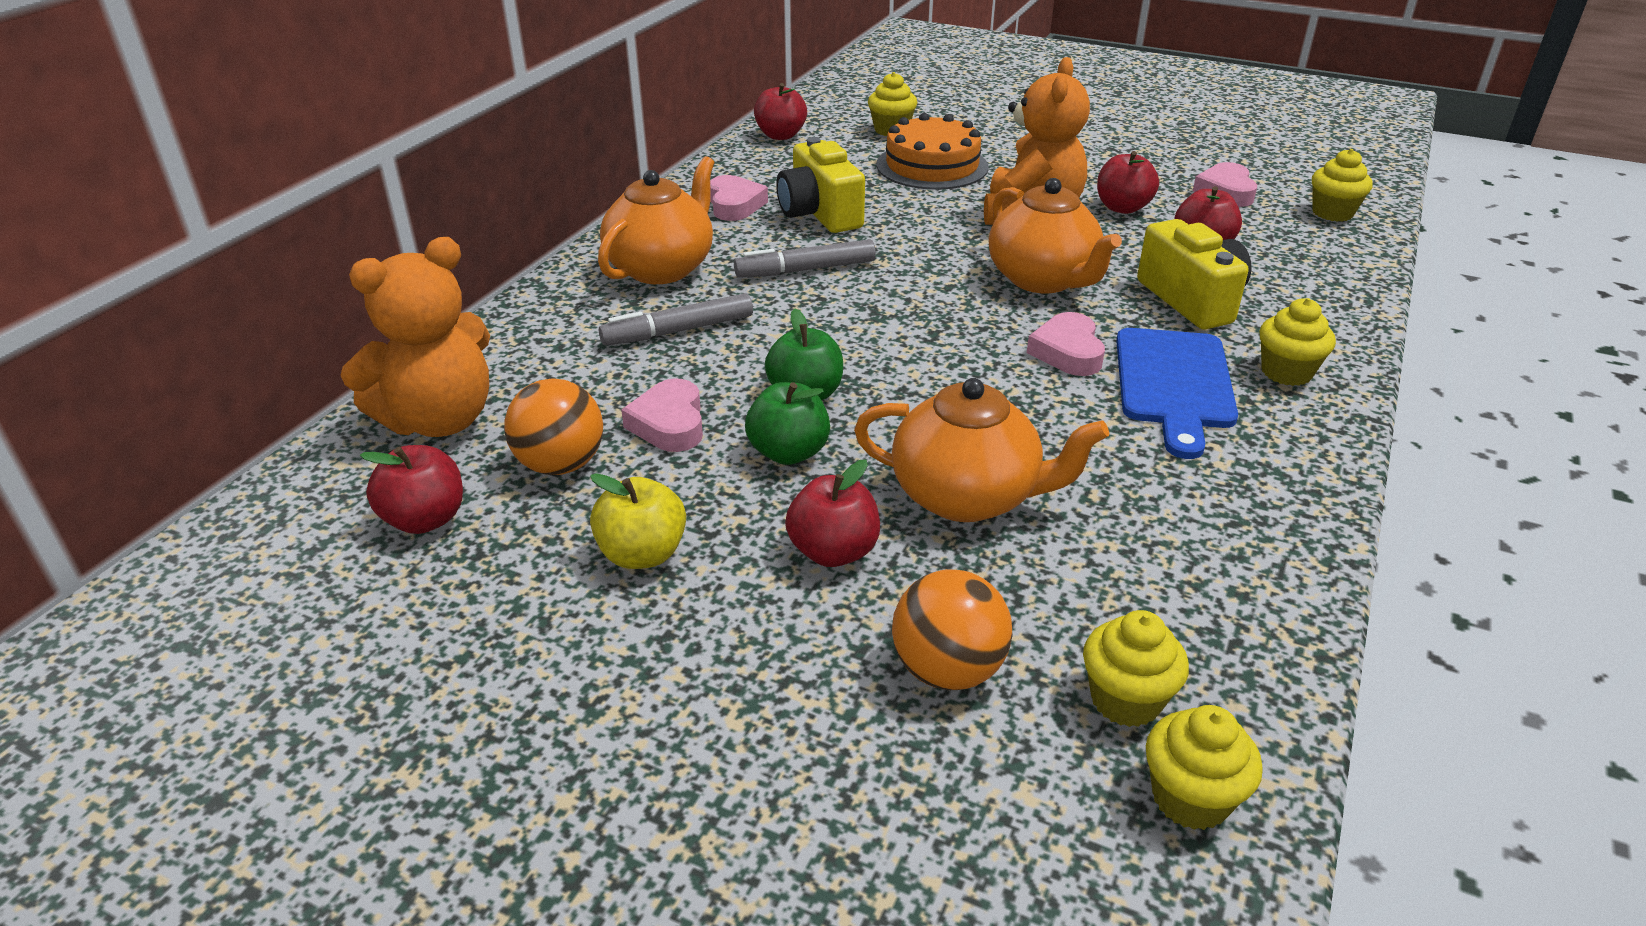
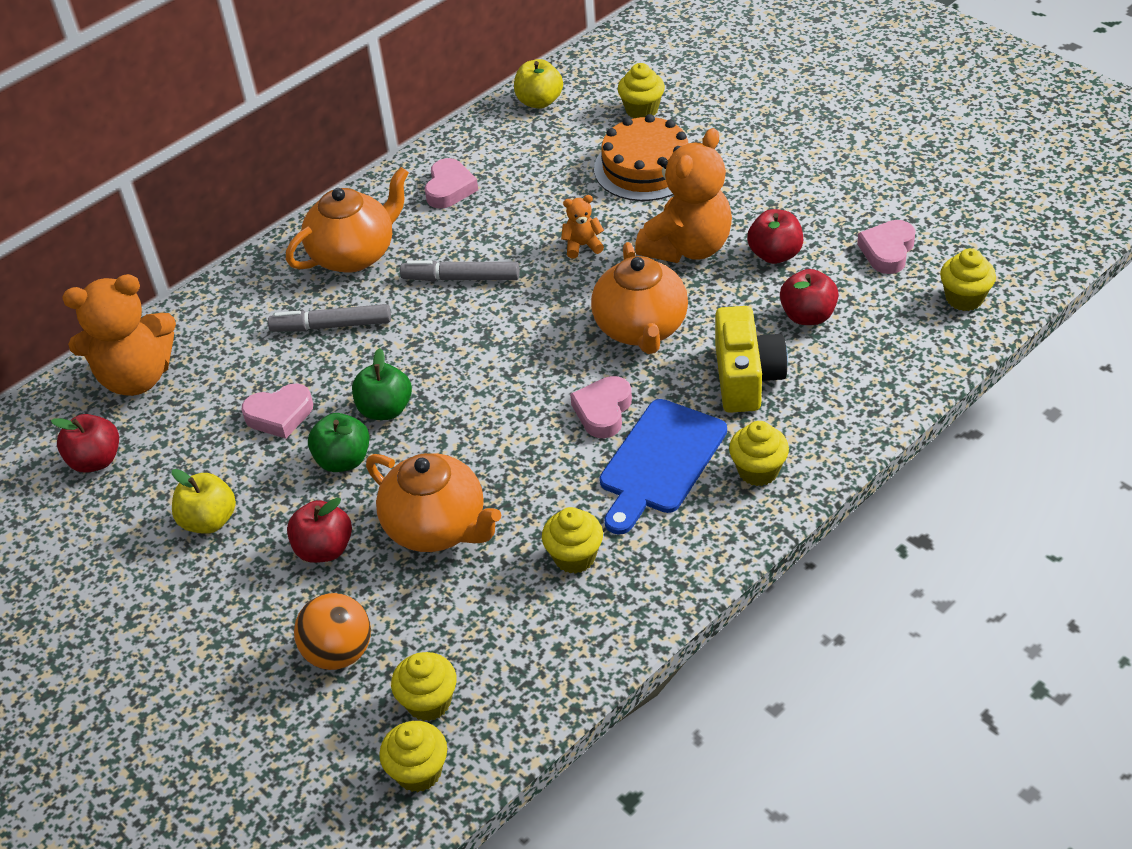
camera: 25 degrees right, 10 degrees up
(561, 465) = (194, 435): orange ball -> none
(669, 424) = (280, 415): pink heart -> pink heart turned 120 degrees counterclockwise
(780, 135) = (539, 101): red apple -> yellow apple
(820, 214) = (511, 213): yellow camera -> none
(919, 227) = (582, 246): none -> orange teddy bear
(1164, 491) = (574, 557): none -> yellow cupcake

